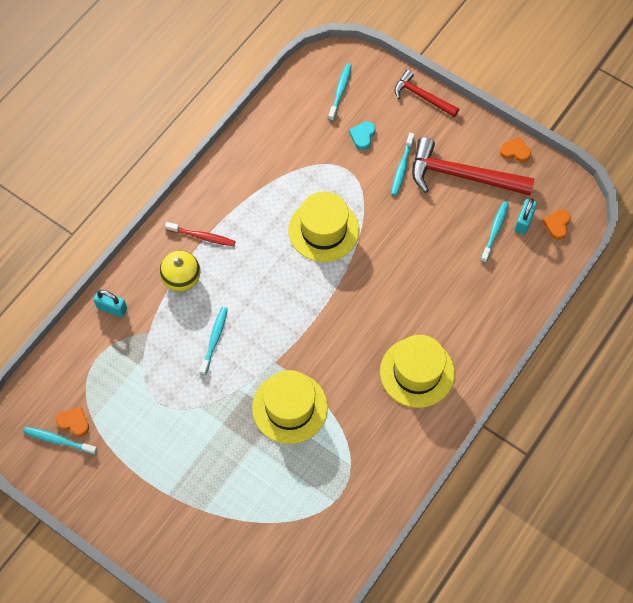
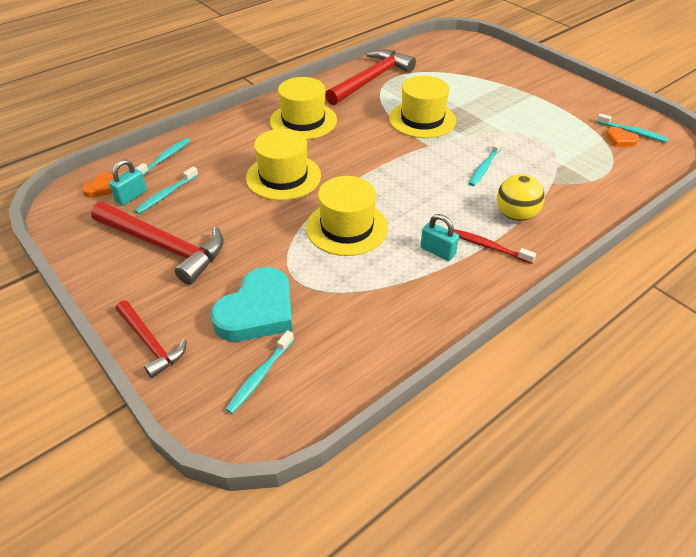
camera: 165 degrees left, 20 degrees down
(112, 308) = (593, 206): turquoise padlock -> turquoise padlock (437, 251)
(362, 136) = (257, 311): turquoise heart -> turquoise heart, size x2.18
(367, 479) = (371, 79): none -> red hammer
(401, 279) = (283, 177): none -> yellow hat
(402, 167) = (227, 267): turquoise toothbrush -> turquoise toothbrush (165, 158)
(515, 151) = (86, 257): orange heart -> none

